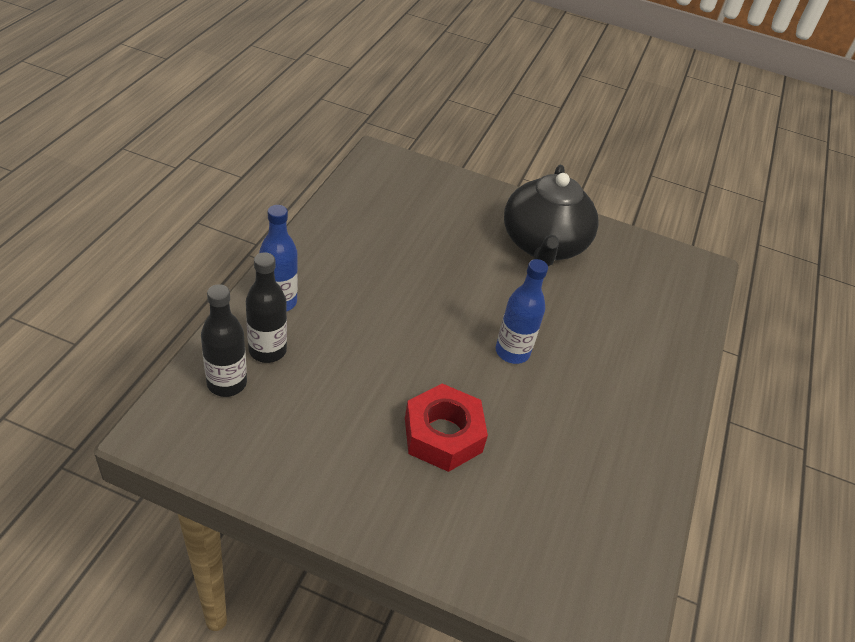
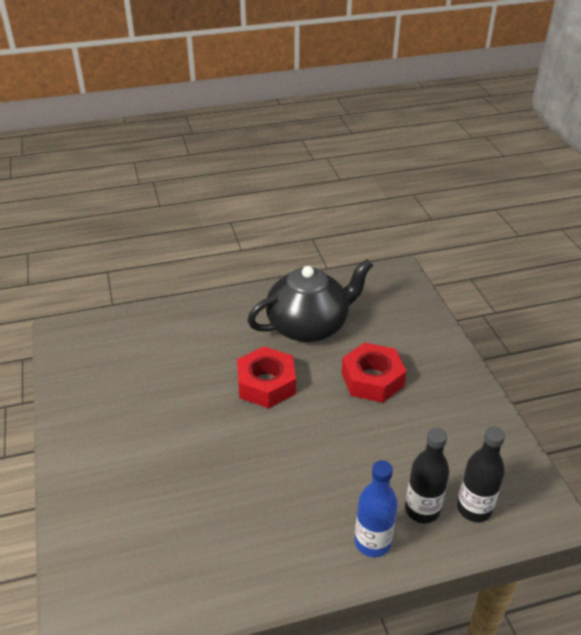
camera: 120 degrees left, 5 degrees down
(512, 352) = (266, 384): blue bottle -> red nut
(543, 245) = (121, 424): black teapot -> black teapot (309, 326)

